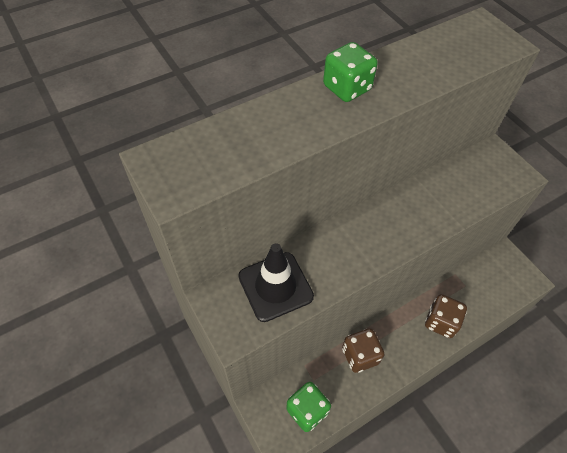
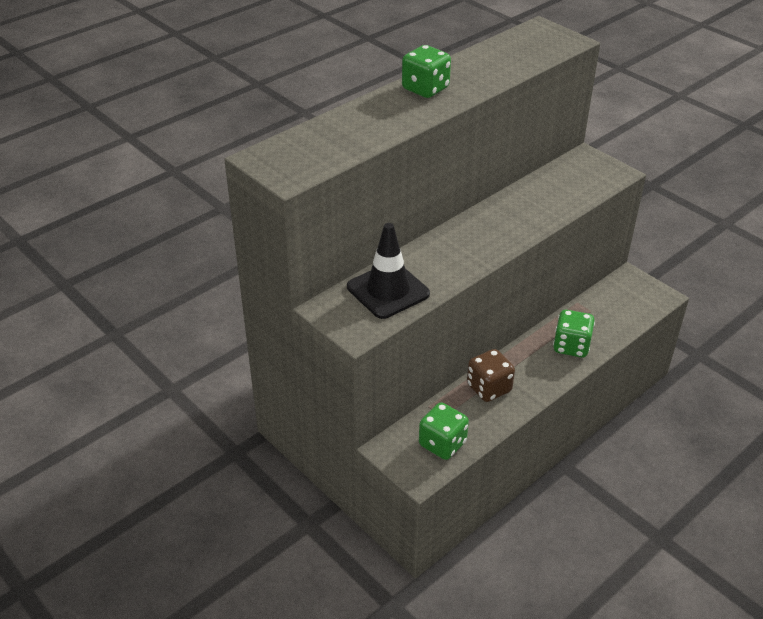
camera: 10 degrees left, 15 degrees down
(441, 322) = (571, 346): brown dice -> green dice

